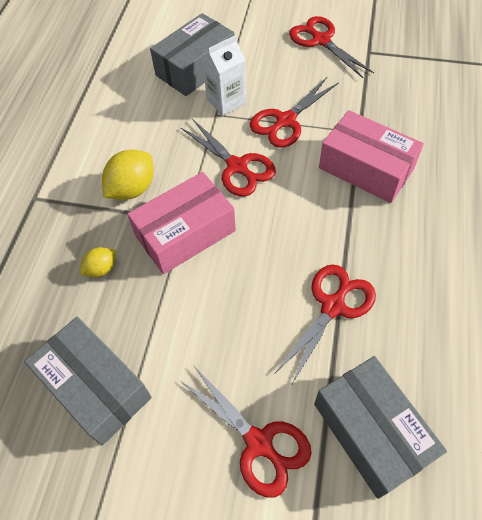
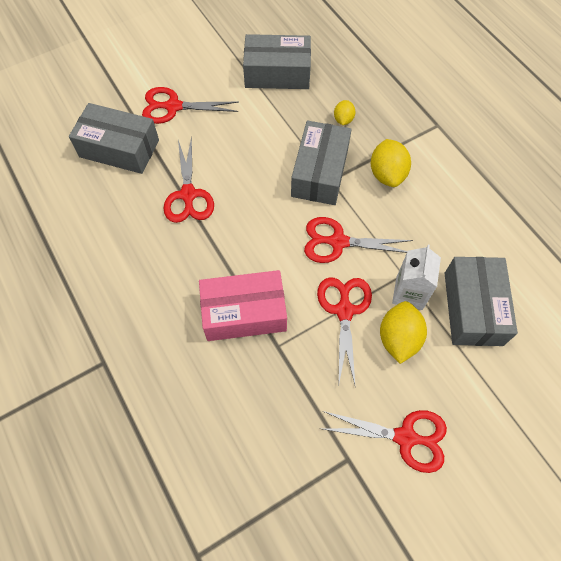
camera: 135 degrees right, 5 degrees up
(185, 233) = (320, 172): pink box -> grey box
(266, 83) = (398, 338): none -> yellow lemon

